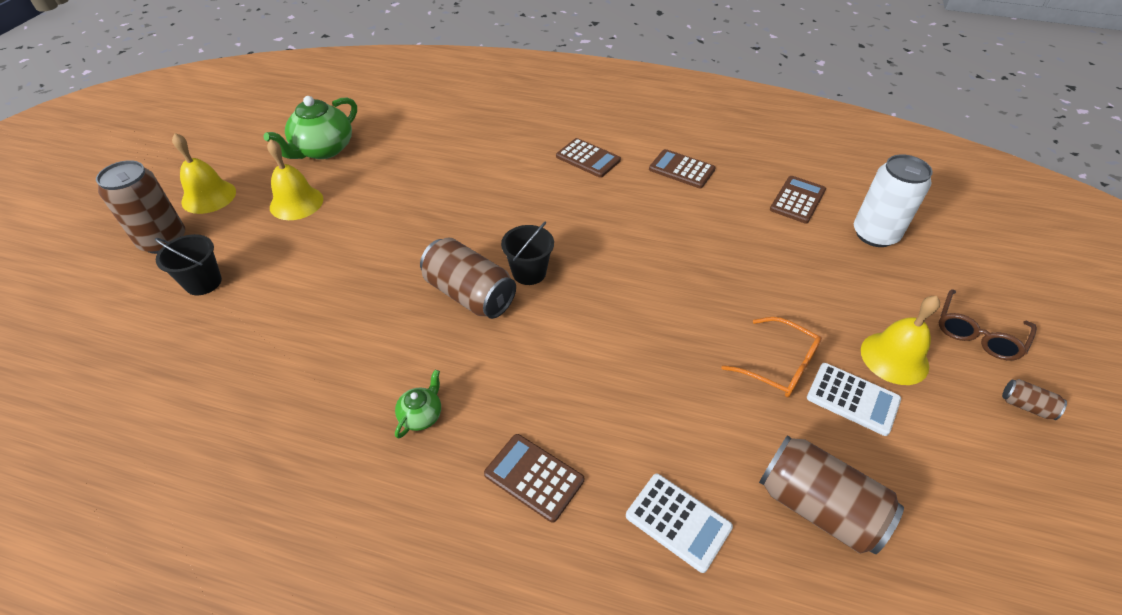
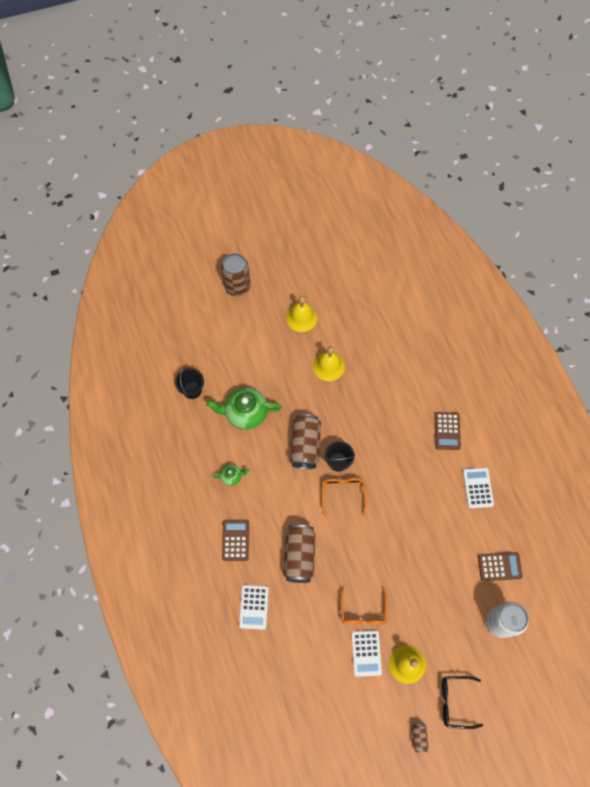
camera: 55 degrees right, 20 degrees up
(203, 282) = (229, 328): black bucket -> black bucket (192, 390)
(209, 196) = (275, 275): yellow bell -> yellow bell (328, 366)
(323, 150) = (346, 292): green teapot -> green teapot (245, 413)
(579, 292) = (343, 493): none -> orange glasses
(681, 169) = (478, 488): brown calculator -> white calculator
(818, 507) = (297, 659): brown can -> brown can (299, 556)
(977, 334) = (455, 701): brown glasses -> black glasses

